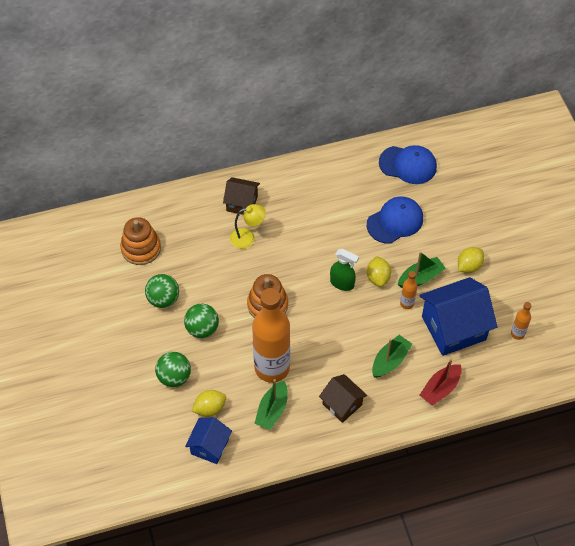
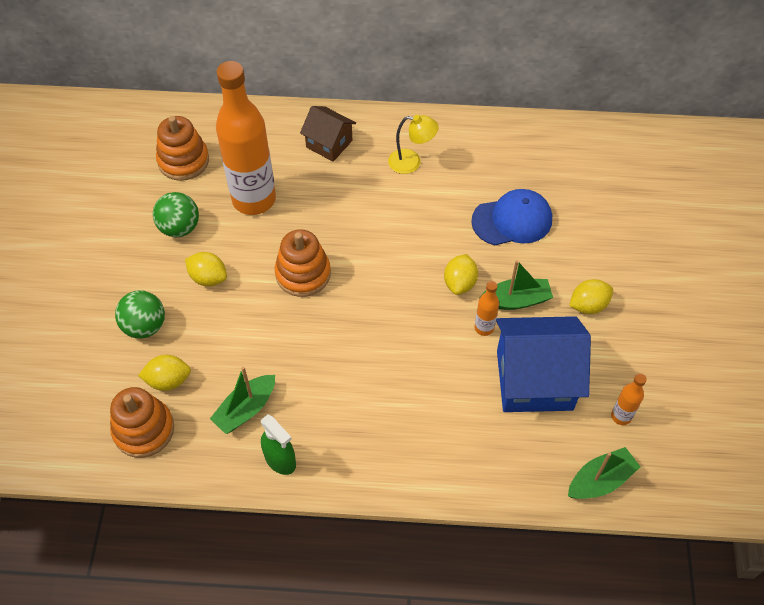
camera: 20 degrees right, 0 degrees up
(202, 329) = (208, 278): green ball -> yellow lemon
(209, 446) = (144, 430): blue house -> orange stacking toy
(248, 237) = (317, 185): yellow lamp -> yellow lamp (411, 162)
(272, 368) = (271, 354): orange bottle -> orange bottle (254, 199)
(342, 283) = (410, 276): green spray bottle -> green spray bottle (280, 460)
(342, 404) = (340, 432): brown house -> none
(390, 361) = (429, 396): green boat -> green boat (600, 480)
(408, 165) = (558, 157): blue cap -> none
(440, 388) = (482, 456): red boat -> none

